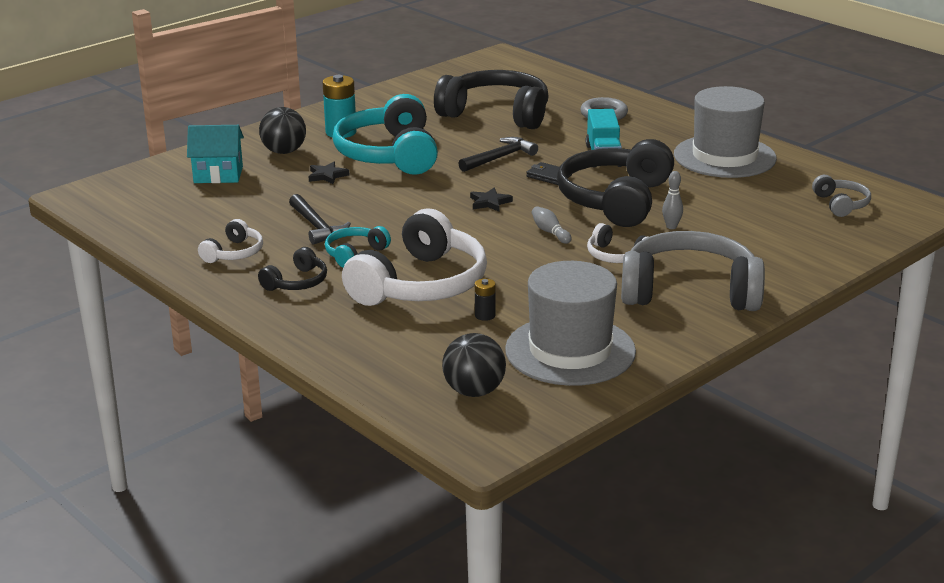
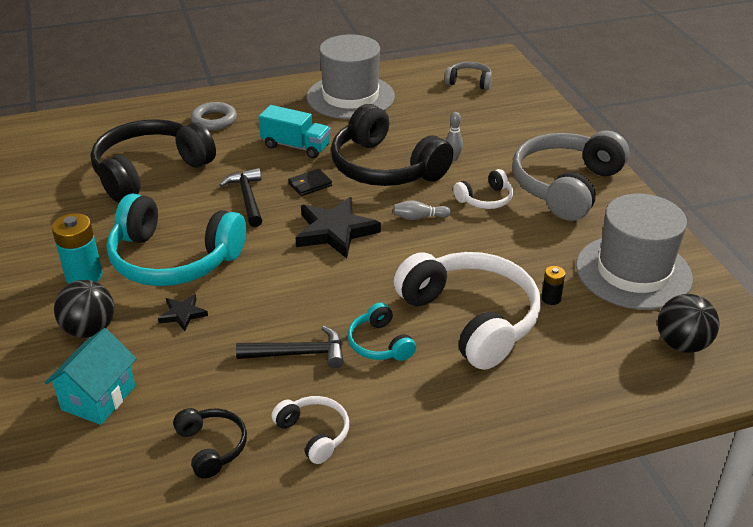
camera: 65 degrees left, 10 degrees up
(297, 282) = (415, 401): black headphones -> black headphones (212, 447)
(490, 202) = (335, 231): black star -> black star, size x1.98

